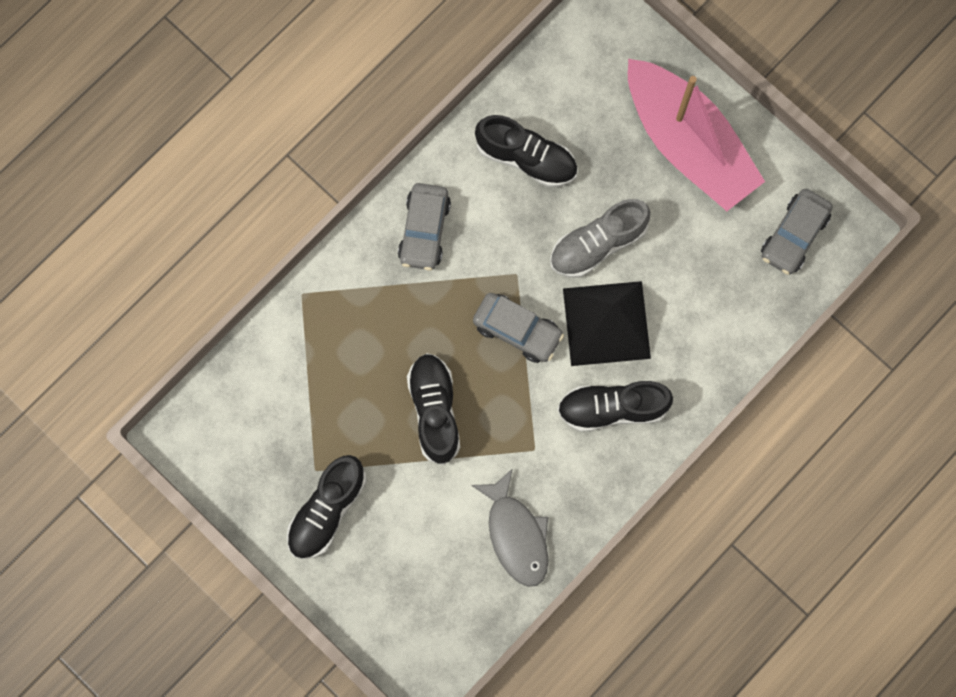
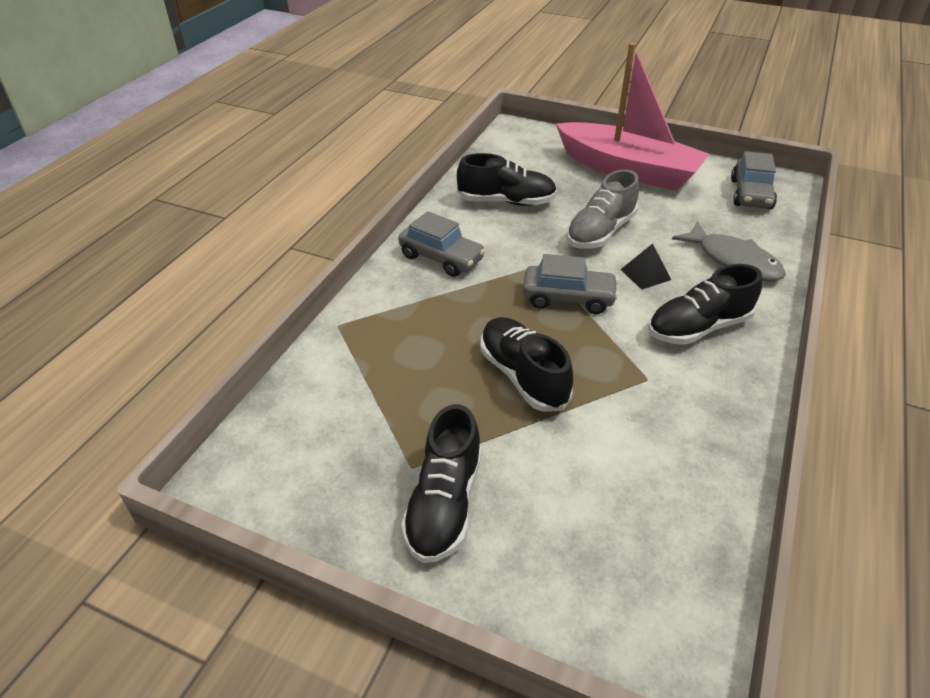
camera: 20 degrees left, 35 degrees down
(424, 230) = (441, 258): grey car -> grey car turned 45 degrees counterclockwise
(516, 535) = (683, 458): grey fish -> grey fish (734, 261)
(606, 323) = (645, 274): black pyramid -> black pyramid, size x0.45

